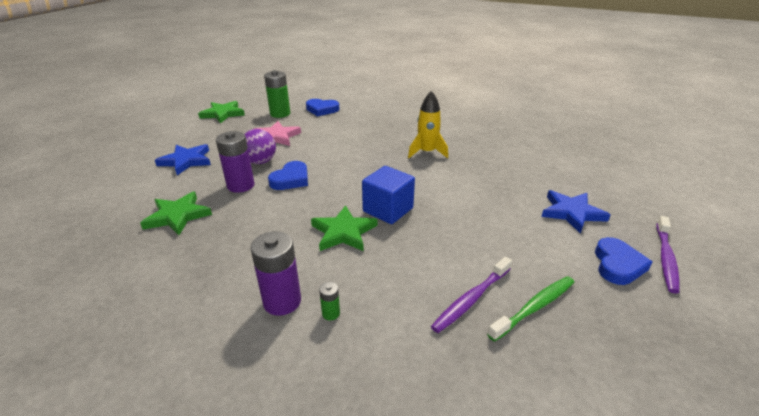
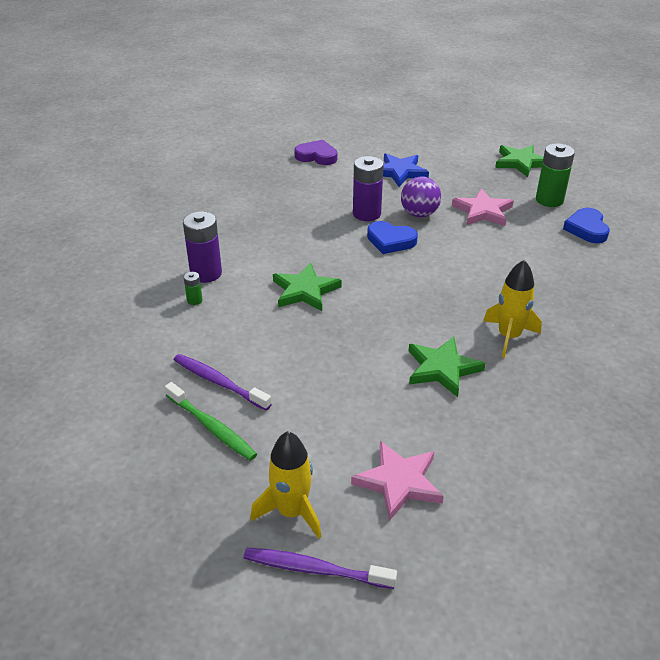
camera: 80 degrees right, 5 degrees up
(105, 201) = (317, 156): none -> purple heart
(177, 216) = (305, 195): green star -> green star (442, 368)
(388, 210) = (353, 315): blue cube -> none
(572, 213) = (399, 482): blue star -> pink star
(617, 265) = (292, 512): blue heart -> yellow rocket

